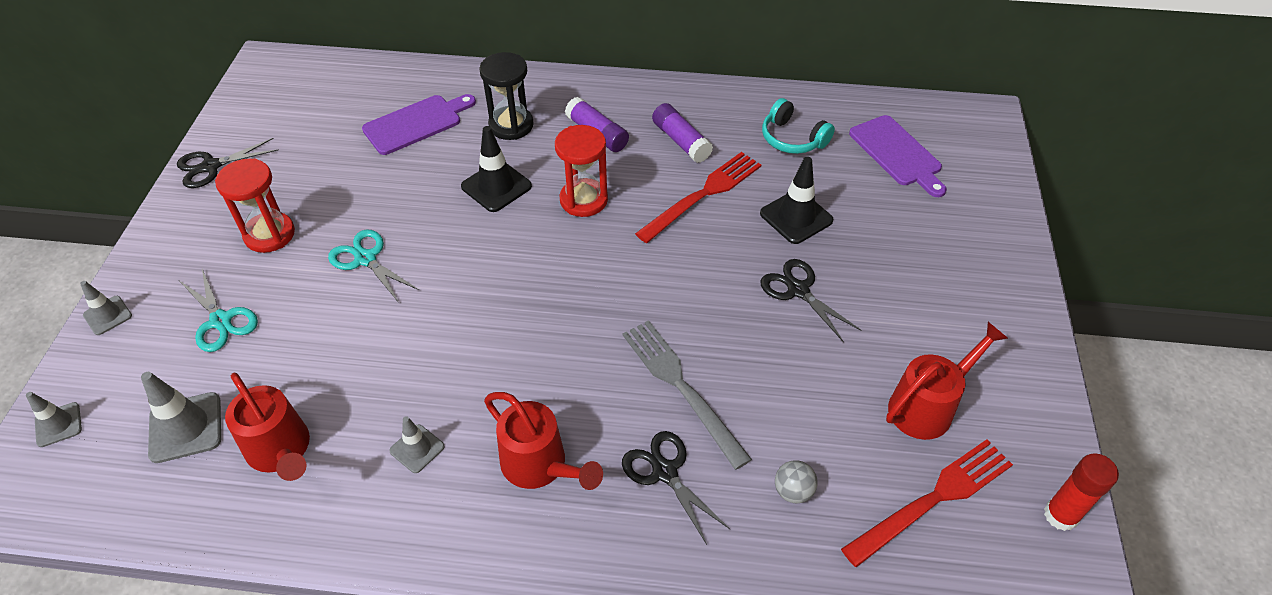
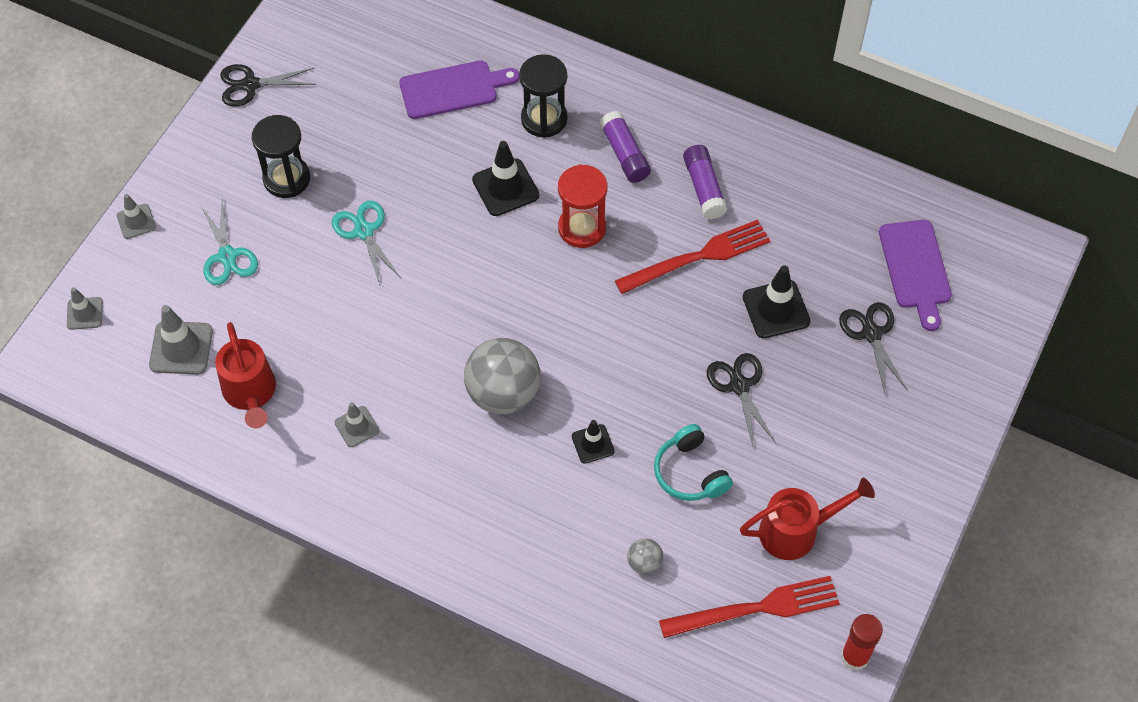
camera: 20 degrees right, 10 degrees up
(269, 234) = (286, 179): red hourglass -> black hourglass
(541, 466) = (450, 474): red watering can -> none
(567, 366) = (503, 393): none -> grey ball
(665, 472) = (547, 512): black scissors -> black scissors (871, 334)
(681, 387) = (593, 444): grey fork -> black traffic cone
(792, 139) = (817, 219): turquoise headphones -> turquoise headphones (690, 472)

